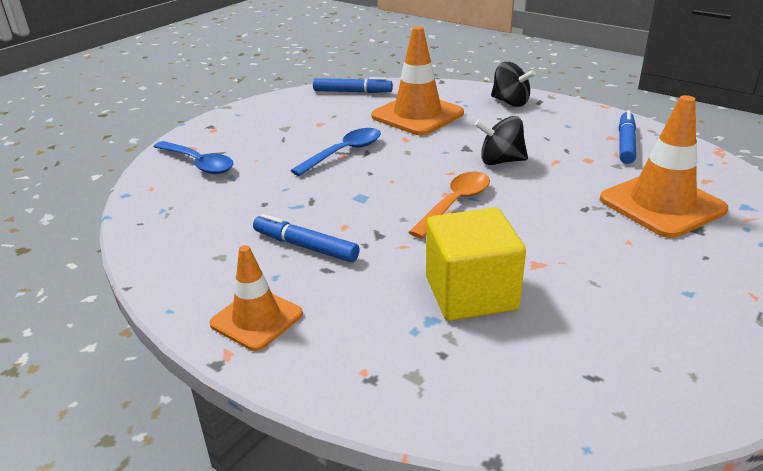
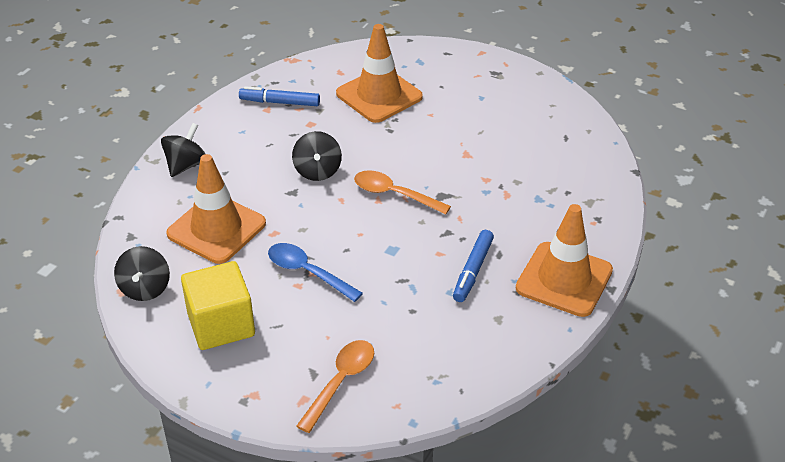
camera: 100 degrees left, 10 degrees up
(198, 163) = (341, 382): blue spoon -> orange spoon
(256, 319) = (564, 279): orange traffic cone -> orange traffic cone, size x1.61
(352, 92) = (145, 288): blue marker -> black spinning top
(471, 293) = (507, 182): yellow cube -> yellow cube (221, 324)

